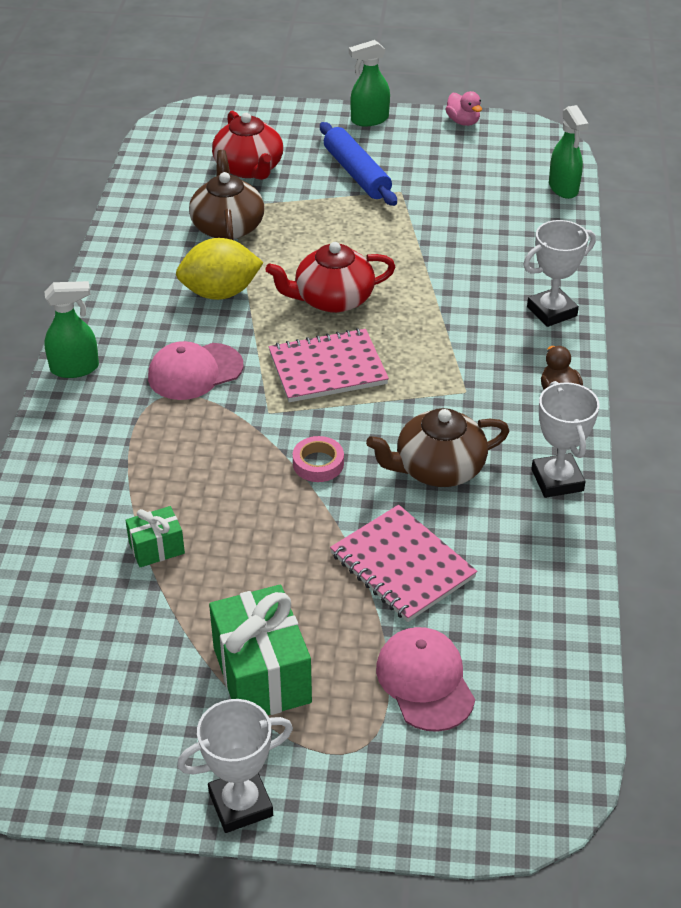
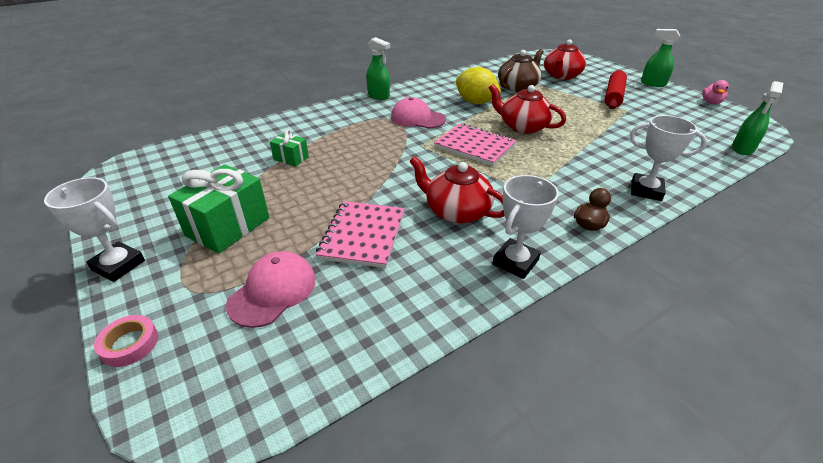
camera: 50 degrees right, 5 degrees down
(318, 463) = (405, 173): pink tape -> pink tape (130, 344)
(357, 174) = (613, 96): blue rolling pin -> red rolling pin
(438, 468) = (456, 211): brown teapot -> red teapot

